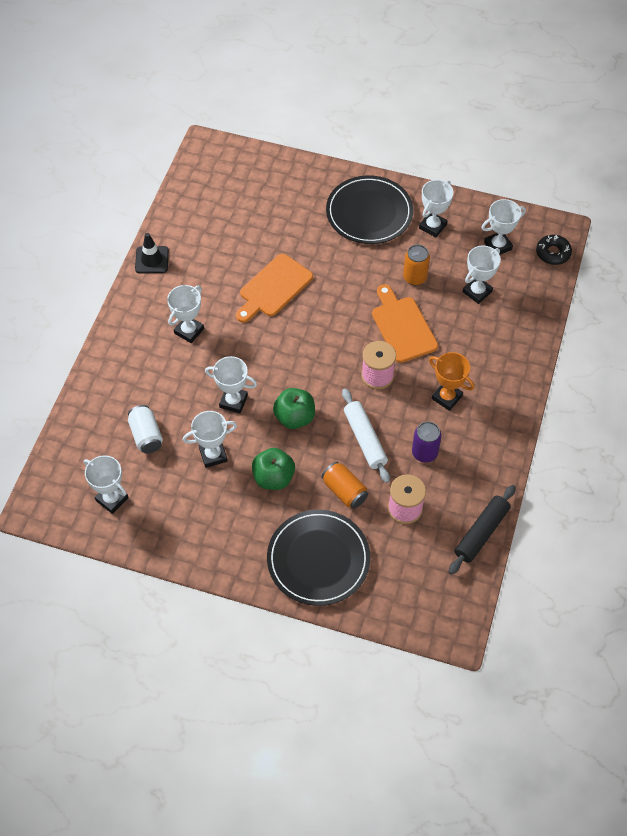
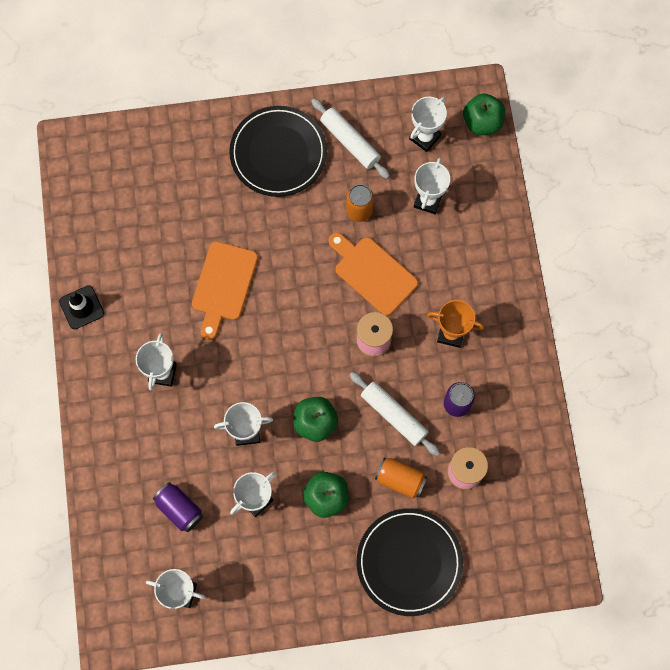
camera: 25 degrees left, 15 degrees up
(146, 435) = (179, 509): white can -> purple can
(432, 226) = (350, 142): white trophy -> white rolling pin
(481, 533) = (546, 464): black rolling pin -> none
(553, 253) = (482, 122): black donut -> green apple

